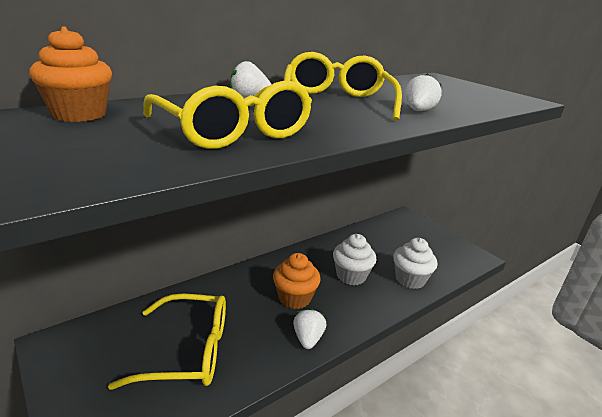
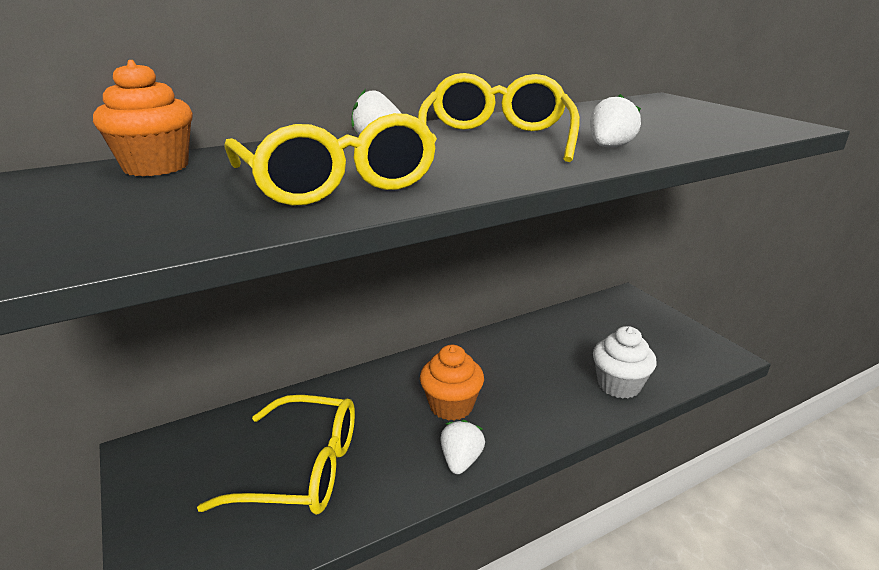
camera: 10 degrees right, 0 degrees up
(351, 276) = (534, 378): white cupcake -> none

